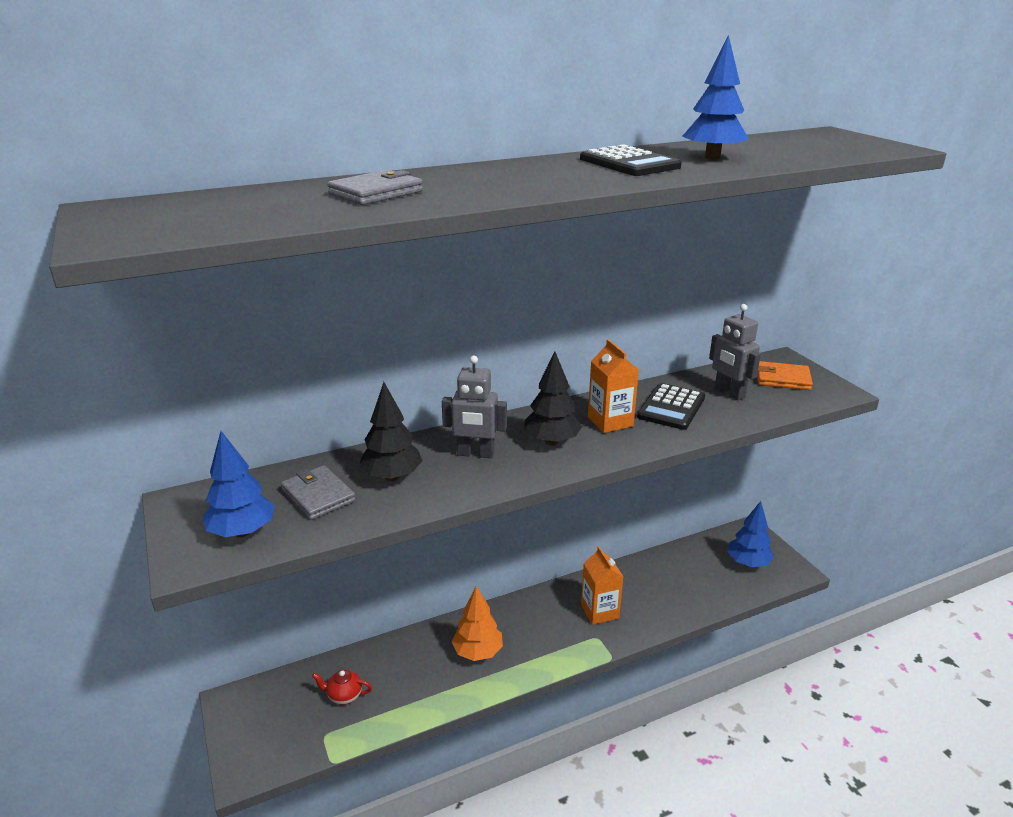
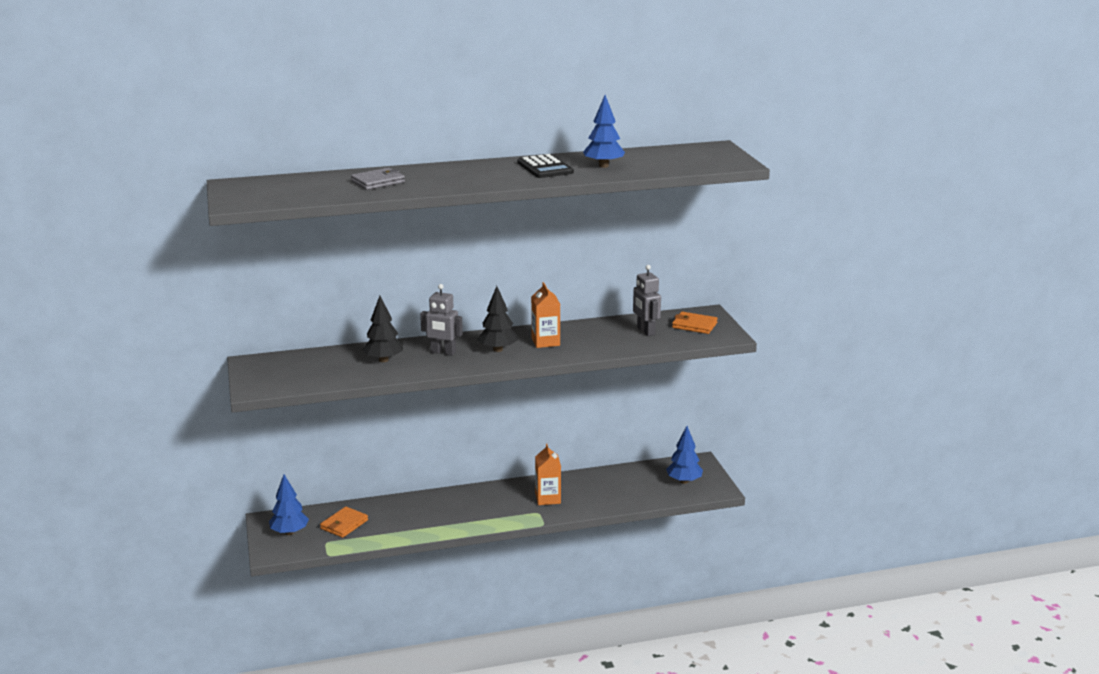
camera: 10 degrees right, 5 degrees down
(242, 532) = (285, 379): blue tree -> blue tree (289, 532)
(318, 496) = (334, 366): grey wallet -> none
(344, 695) = (344, 524): red teapot -> orange wallet
(478, 652) = (446, 511): orange tree -> none
(671, 407) = (595, 337): black calculator -> none

